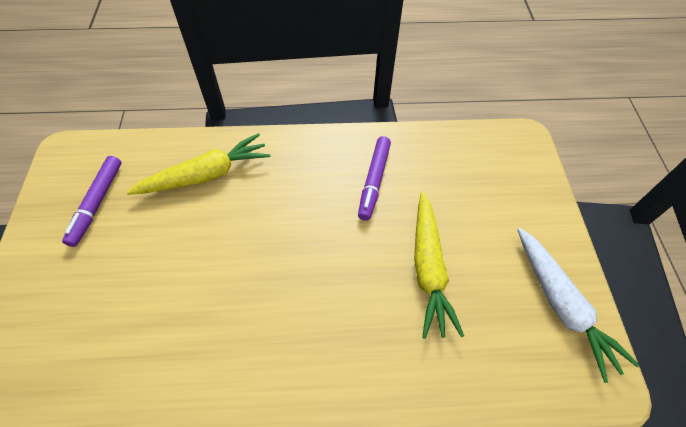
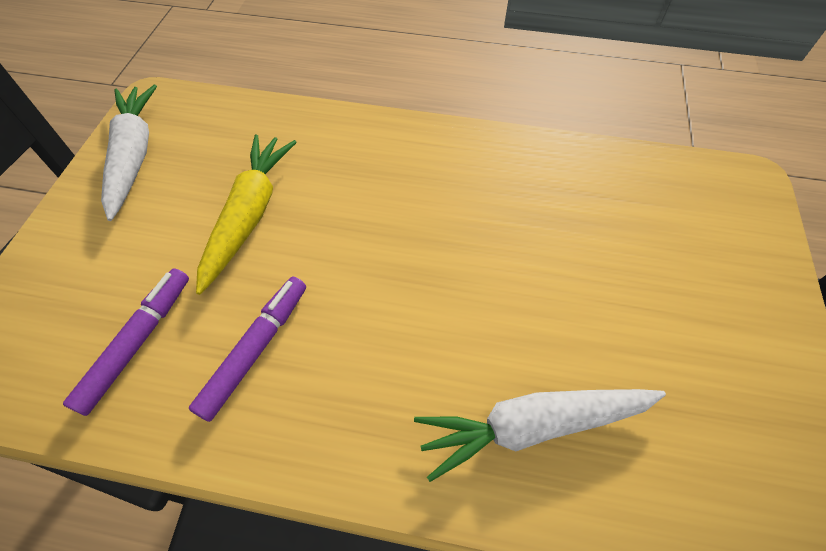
camera: 165 degrees left, 0 degrees up
(97, 203) = (713, 407): purple marker -> purple marker (138, 342)
(206, 175) = (533, 426): yellow carrot -> white carrot

